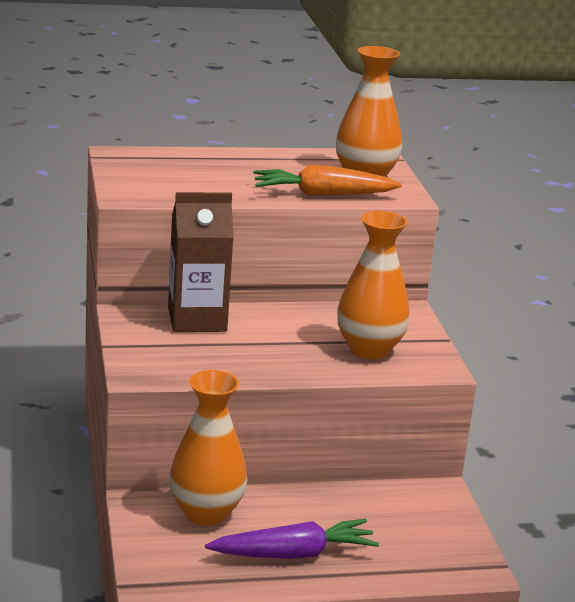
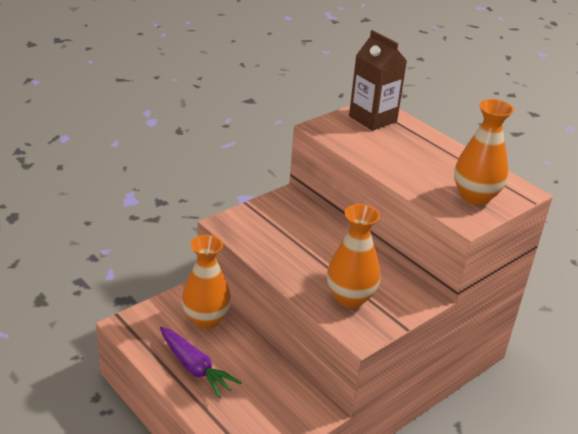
camera: 60 degrees right, 10 degrees up
(197, 320) = (310, 221): brown carton -> brown carton (373, 119)
(322, 194) = (420, 189): orange carrot -> none

